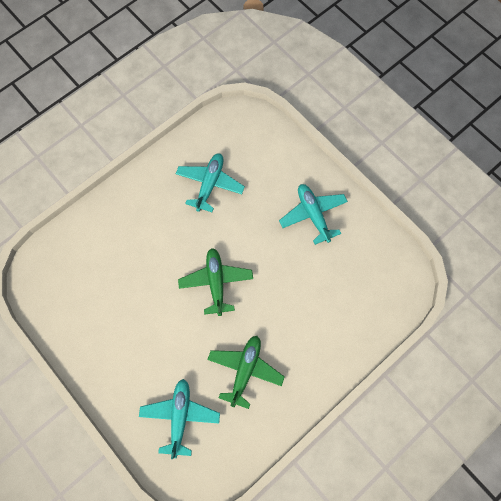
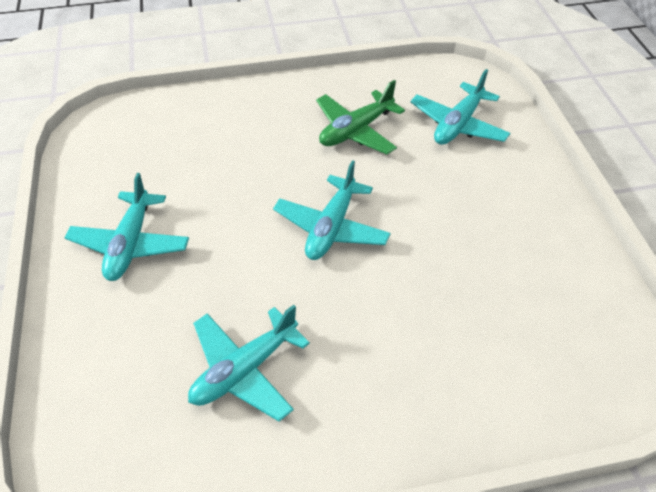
camera: 150 degrees left, 20 degrees down
(216, 282) = (331, 227): green plane -> turquoise plane

